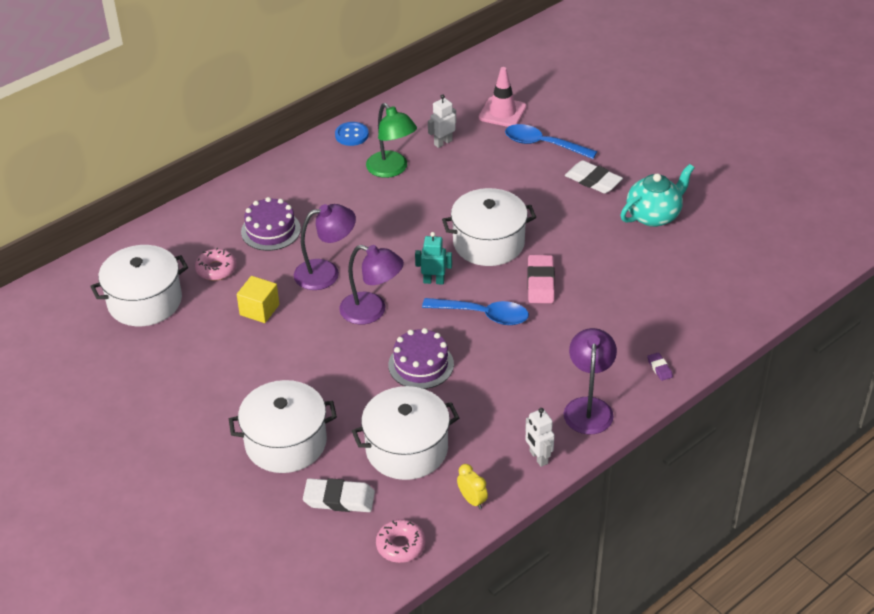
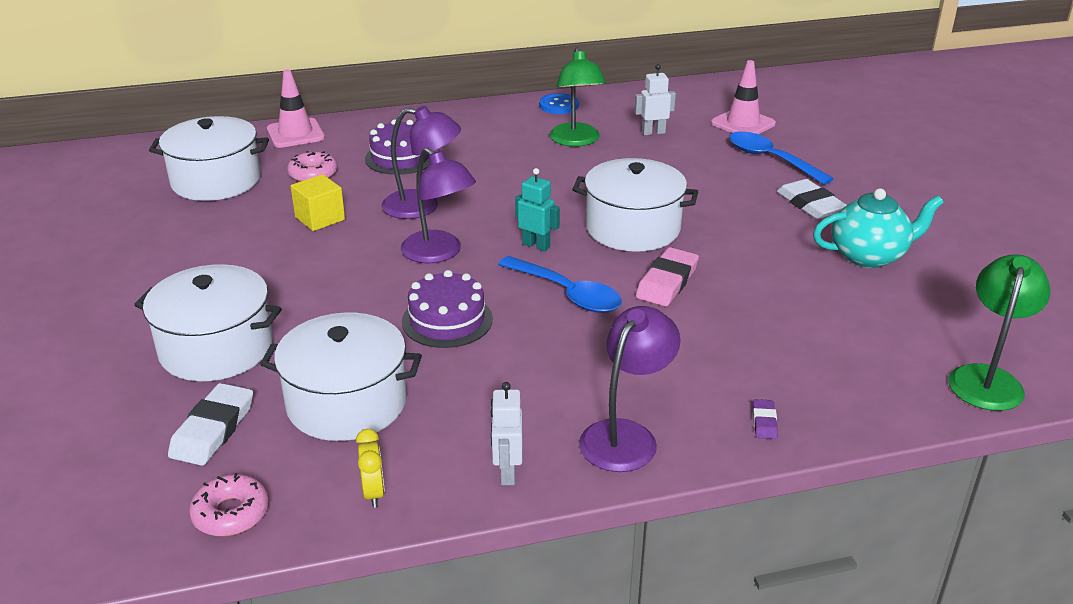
camera: 25 degrees right, 10 degrees down
(164, 232) = (295, 133): none -> pink traffic cone
(339, 499) = (213, 429): white eraser -> white eraser turned 75 degrees clockwise
(765, 291) = (987, 378): none -> green lamp

